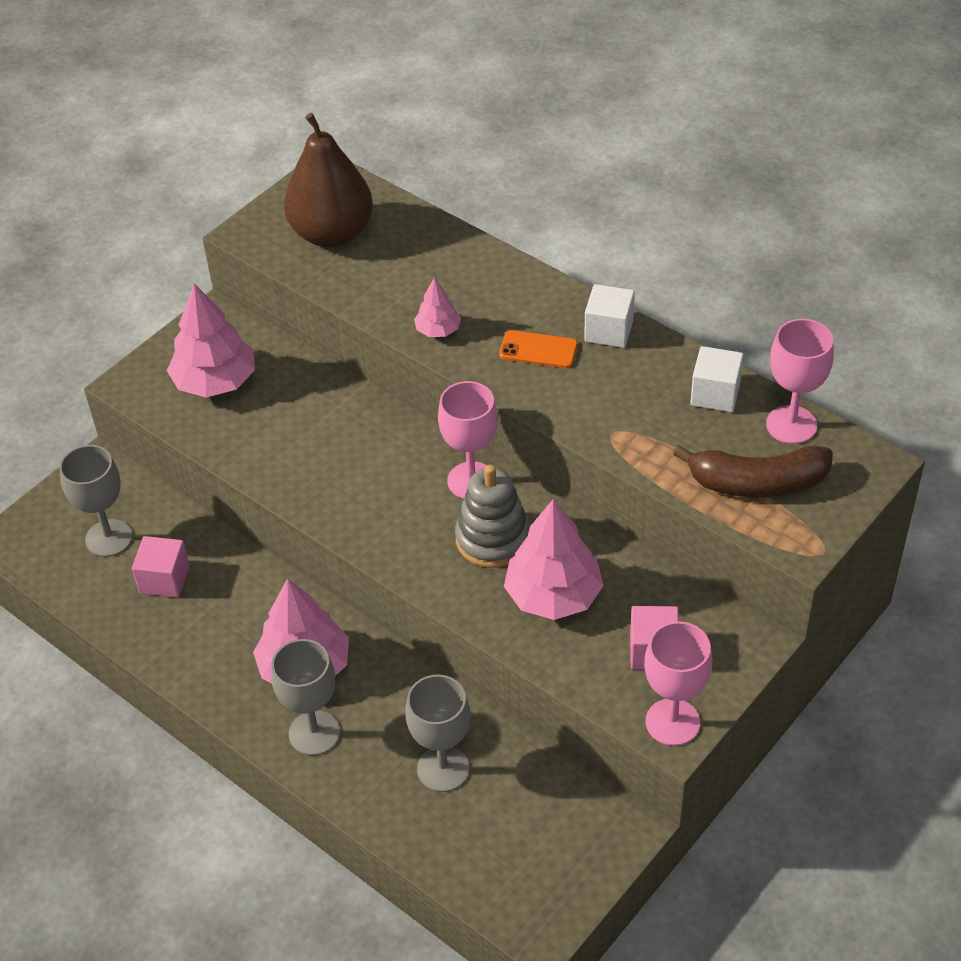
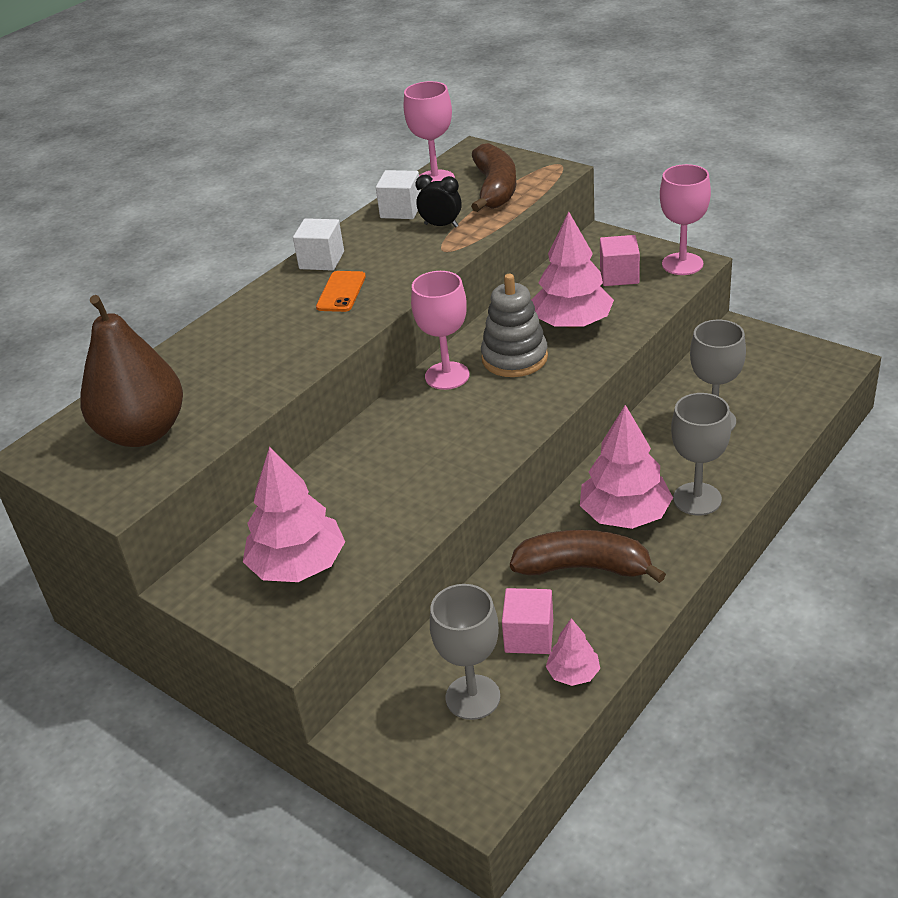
camera: 90 degrees left, 10 degrees down
(239, 626) = (583, 567): none -> brown banana
(438, 330) = (307, 348): pink tree -> pink tree (573, 674)
(671, 431) = (441, 225): none -> black clock

